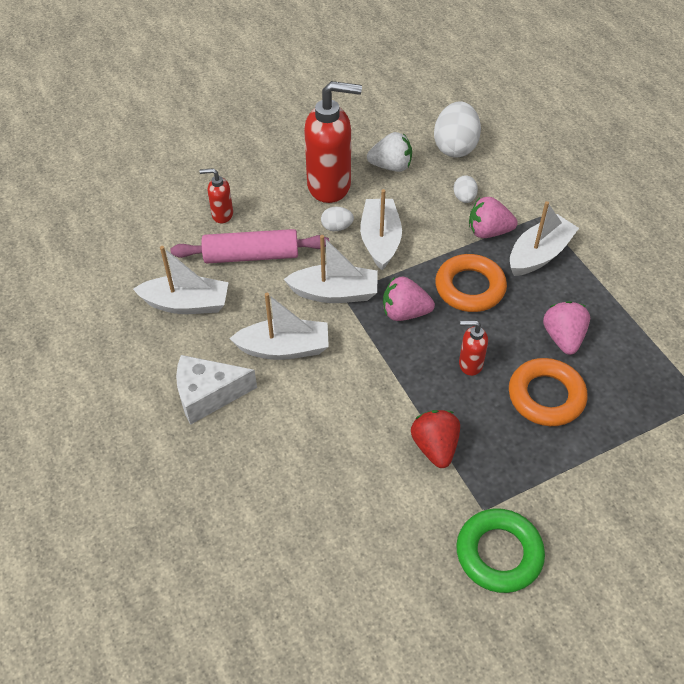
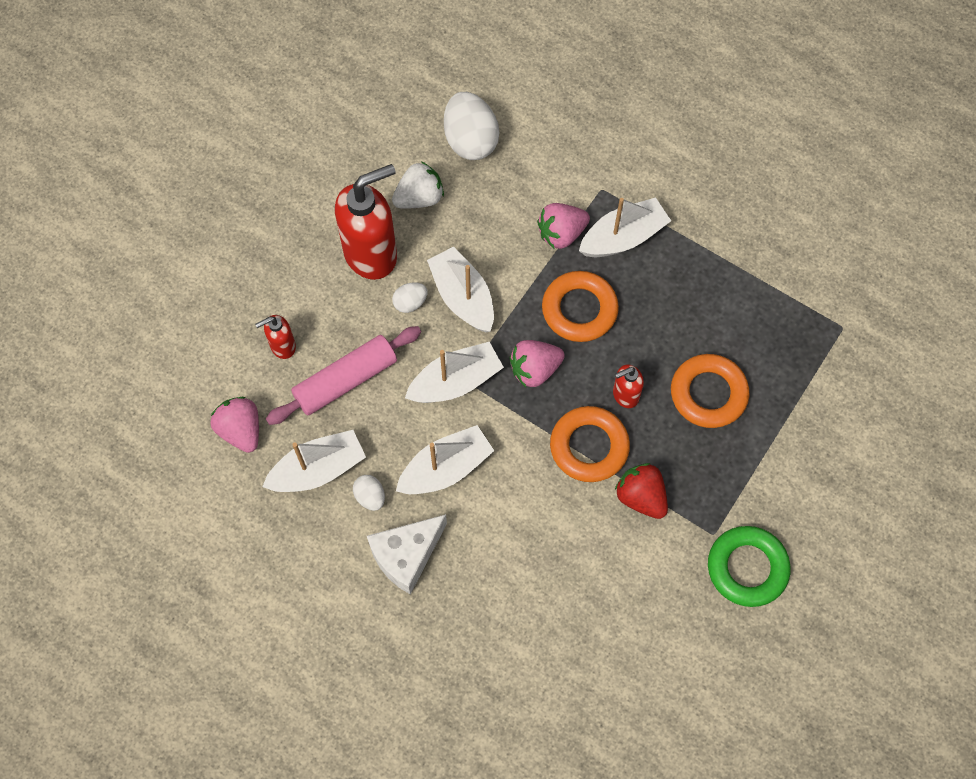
camera: 30 degrees left, 15 degrees up
(414, 387) = (589, 447): none -> orange ring
(464, 198) = (516, 203): white egg -> white egg (370, 497)
(539, 254) = (623, 237): white boat -> white boat turned 45 degrees clockwise
(563, 338) = (692, 323): pink strawberry -> pink strawberry (241, 430)

